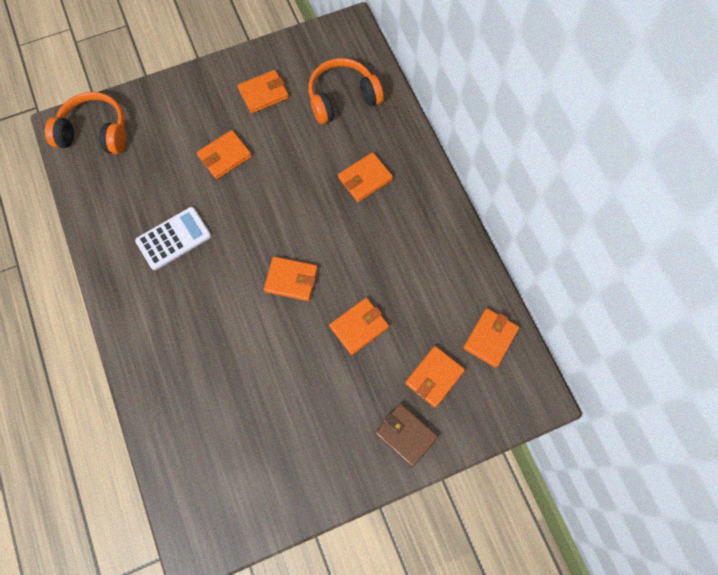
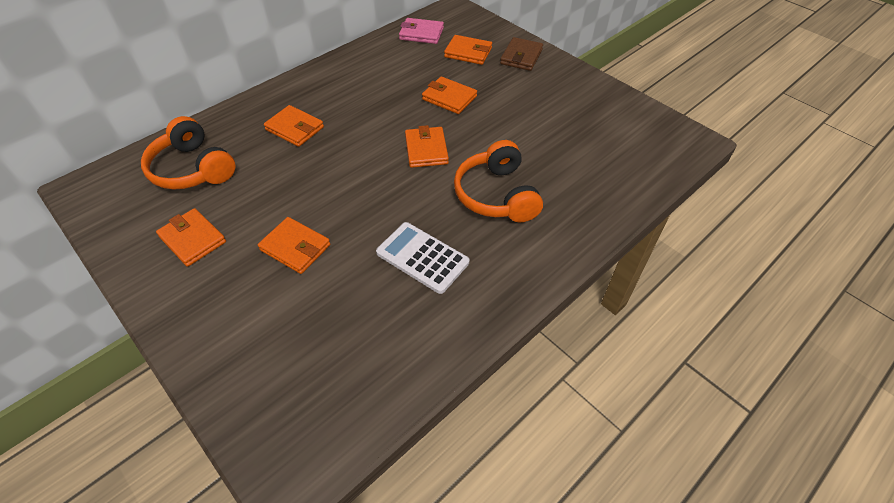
camera: 110 degrees left, 20 degrees down
(95, 132) = (290, 418): orange headphones -> orange headphones (496, 195)
(490, 338) = (421, 33): orange wallet -> pink wallet

